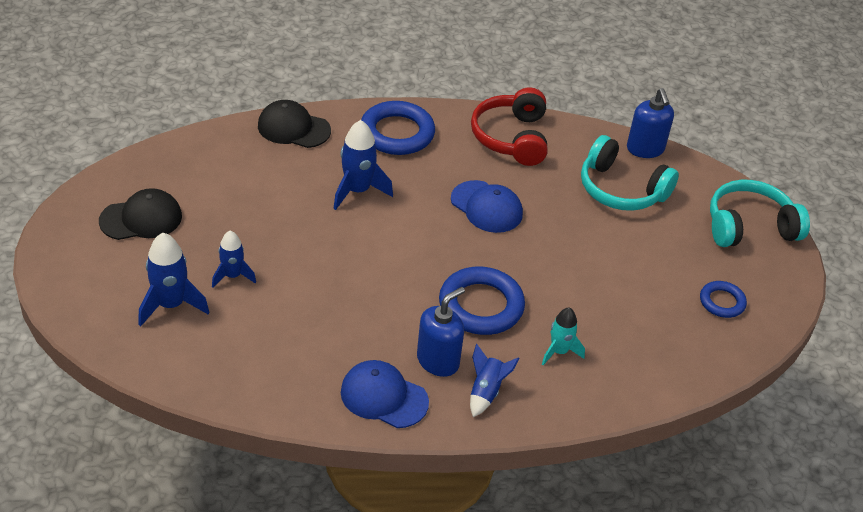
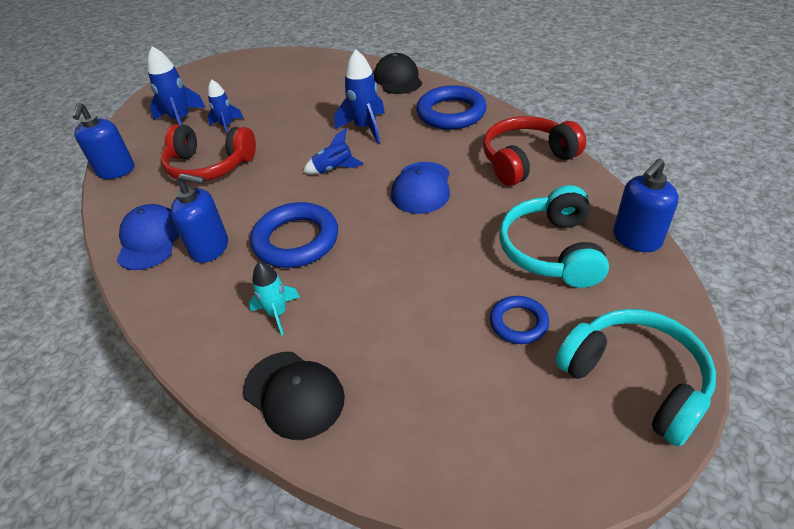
camera: 65 degrees right, 0 degrees up
(141, 219) = (250, 78): black cap -> black cap (294, 394)
(222, 388) = (116, 171): none -> blue soap dispenser
(299, 316) = (209, 166): none -> red headphones
(486, 391) = (191, 291): blue rocket -> blue rocket (334, 169)
(722, 302) = (472, 413): blue ring -> blue ring (518, 323)

